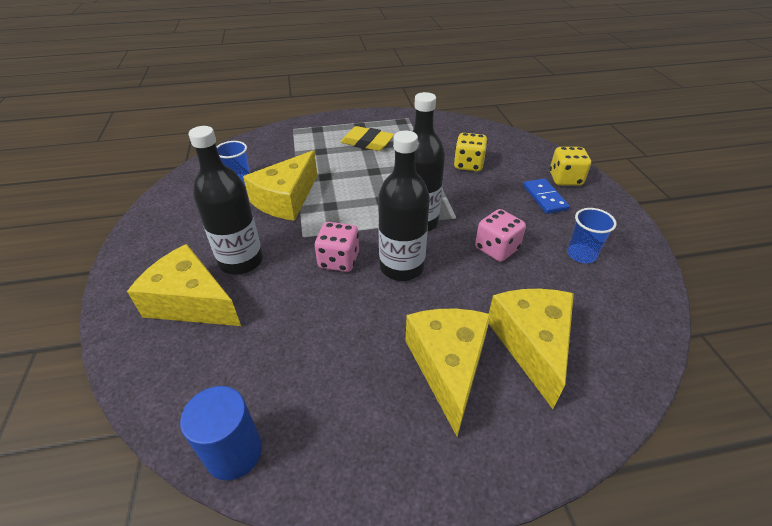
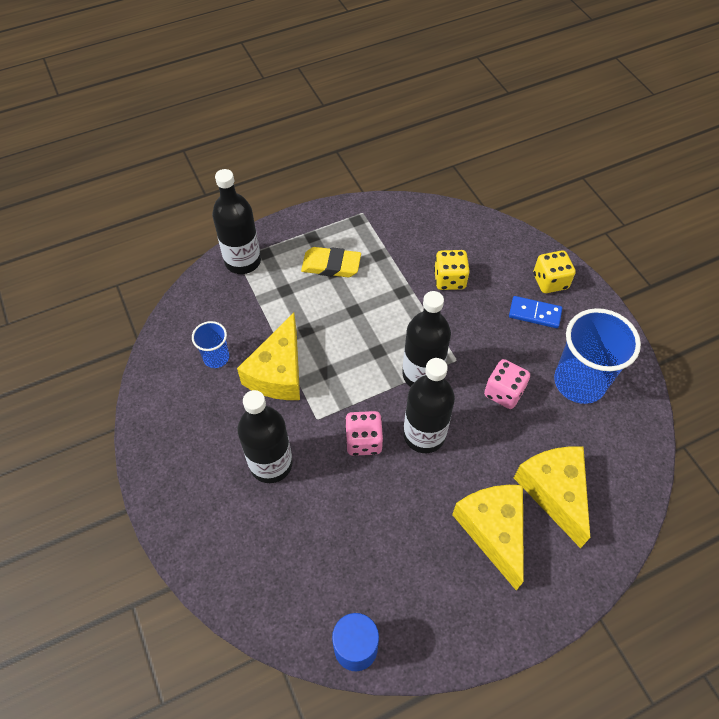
camera: 15 degrees left, 15 degrees up
(191, 302) = (248, 522): yellow cheese -> none
(296, 131) = (243, 261): none -> black bottle
(544, 198) = (534, 314): blue domino -> blue domino turned 45 degrees counterclockwise
(581, 254) = (579, 382): blue cup -> blue cup, size x1.95

